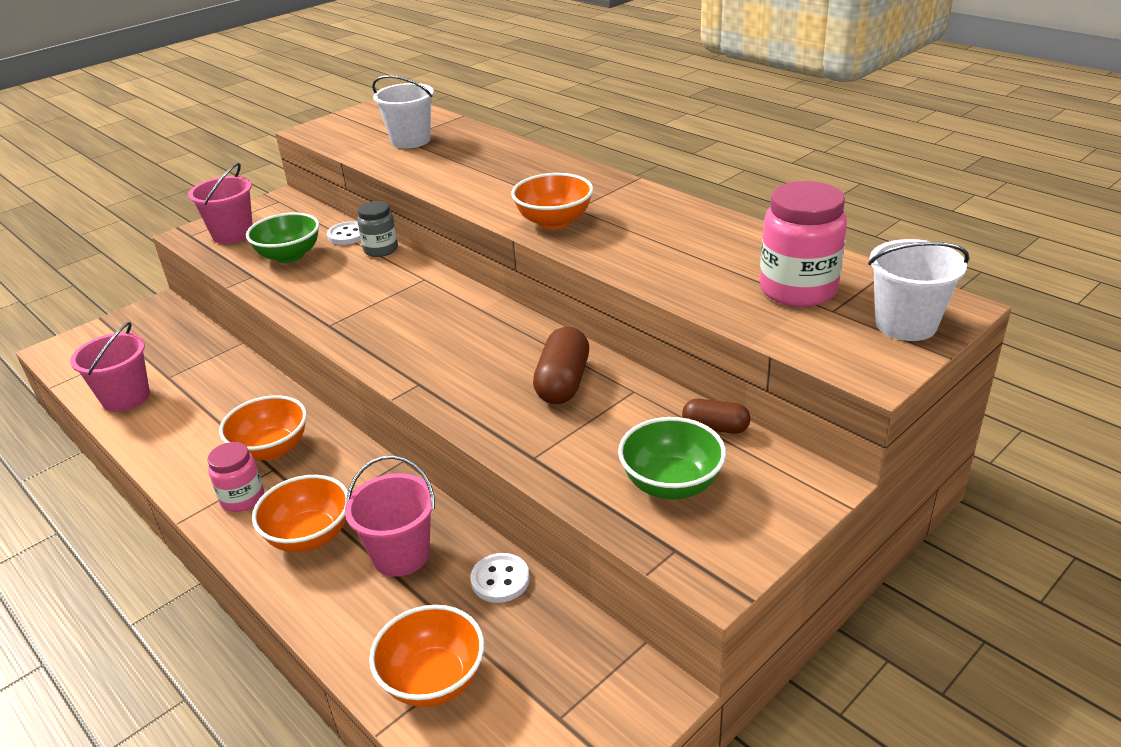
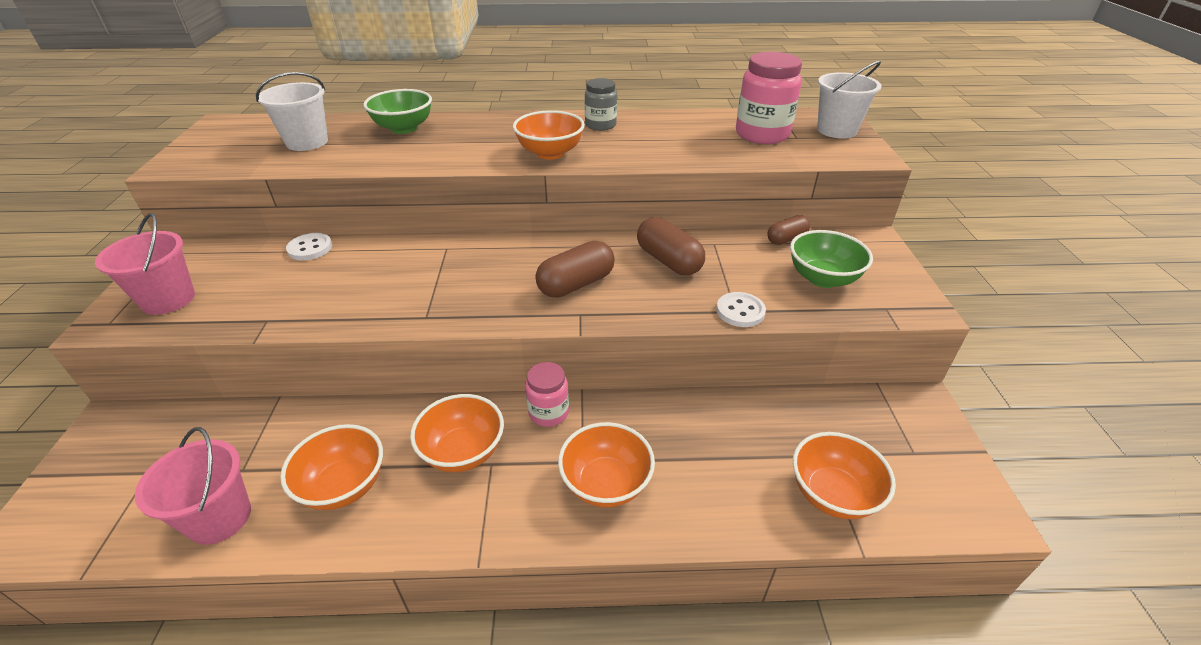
camera: 50 degrees left, 5 degrees up
(192, 423) = (344, 486): none -> orange bowl
(242, 498) = (504, 502): pink jar -> pink jar (548, 413)
(289, 256) = (277, 288): green bowl -> green bowl (404, 128)
(381, 250) = (366, 245): grey jar -> grey jar (600, 125)
(401, 555) = (686, 444): pink bucket -> none
(458, 359) = (576, 284): none -> brown capsule
(500, 579) = (763, 410): white button -> white button (740, 311)

